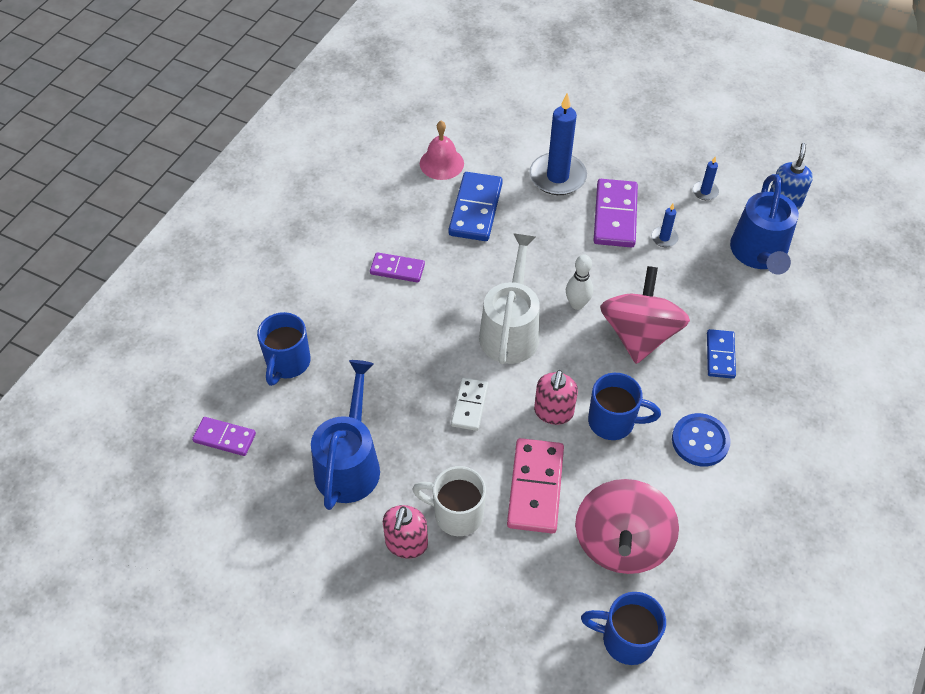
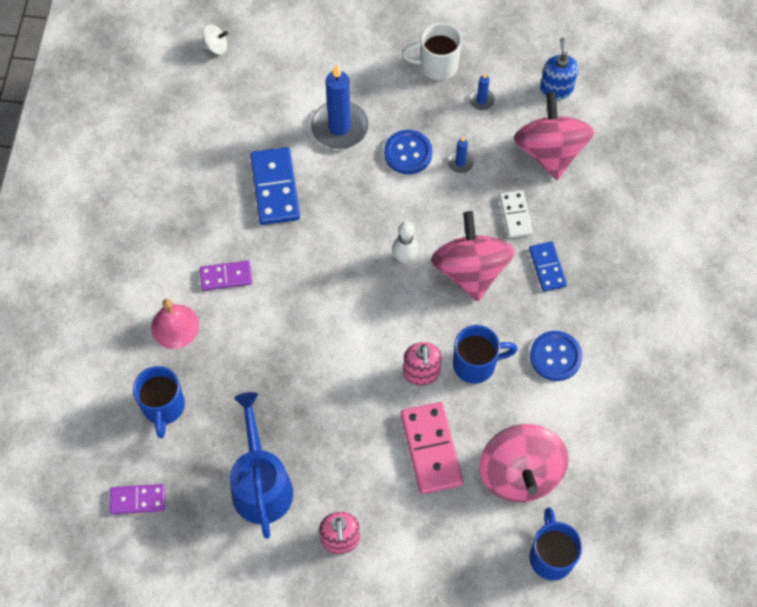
camera: 20 degrees left, 10 degrees up
(441, 163) = (223, 147): pink bell -> pink bell (175, 326)
(456, 514) = (372, 497): white mug -> white mug (436, 65)
(470, 84) = (216, 47): none -> white spinning top
(470, 405) = (346, 392): white domino -> white domino (515, 215)
(510, 330) = (354, 305): white watering can -> none
(615, 216) = (408, 153): purple domino -> blue button
(625, 639) = (551, 555): blue mug -> blue mug turned 90 degrees clockwise
(759, 254) = (550, 152): blue watering can -> pink spinning top

